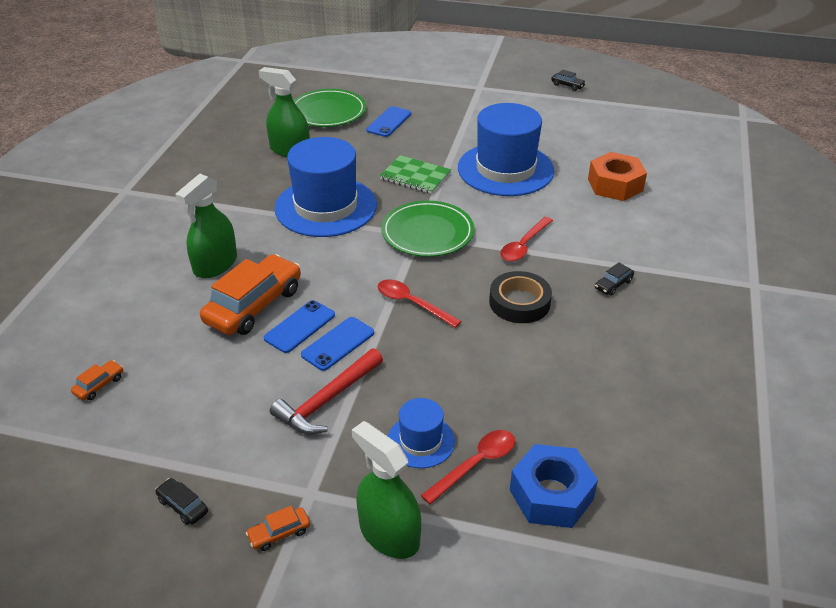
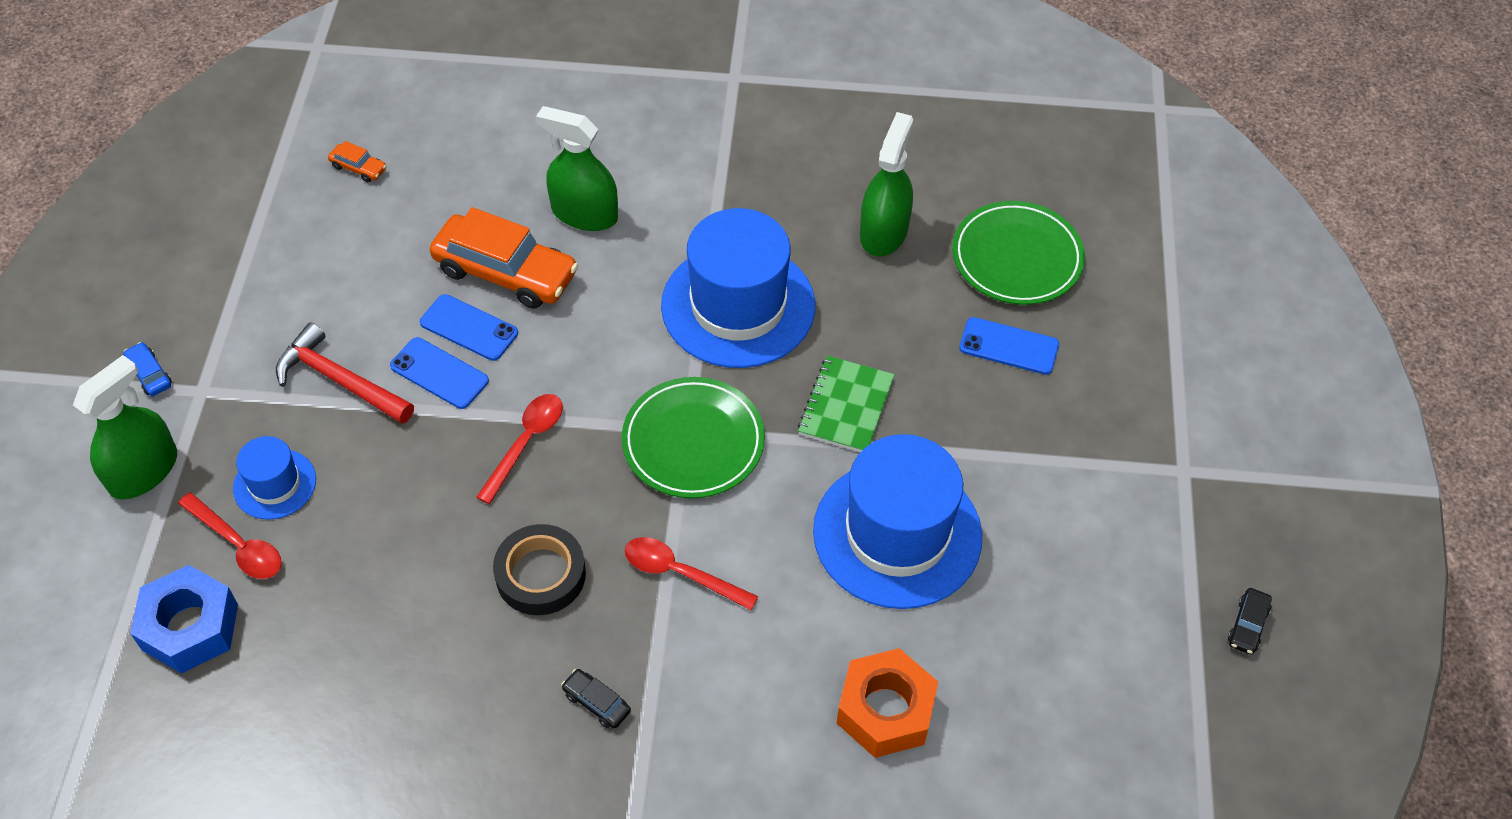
camera: 80 degrees right, 15 degrees up
(183, 506) = (188, 286): black car -> none
(279, 533) = (150, 374): orange car -> blue car

